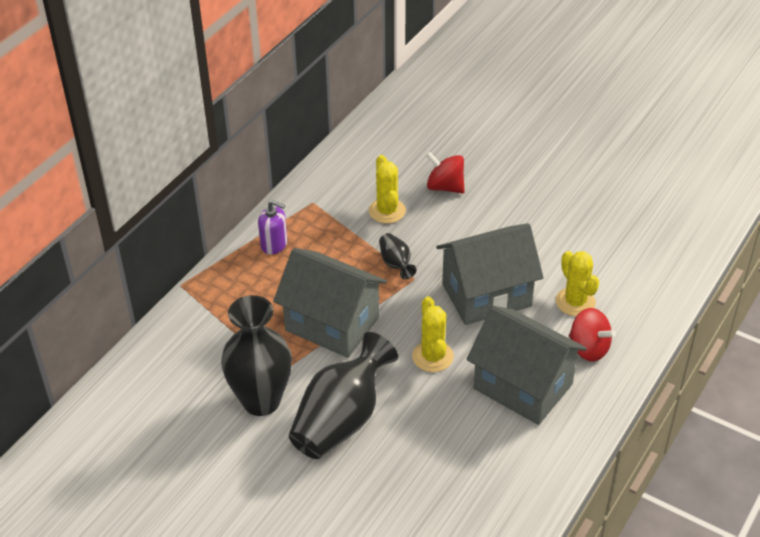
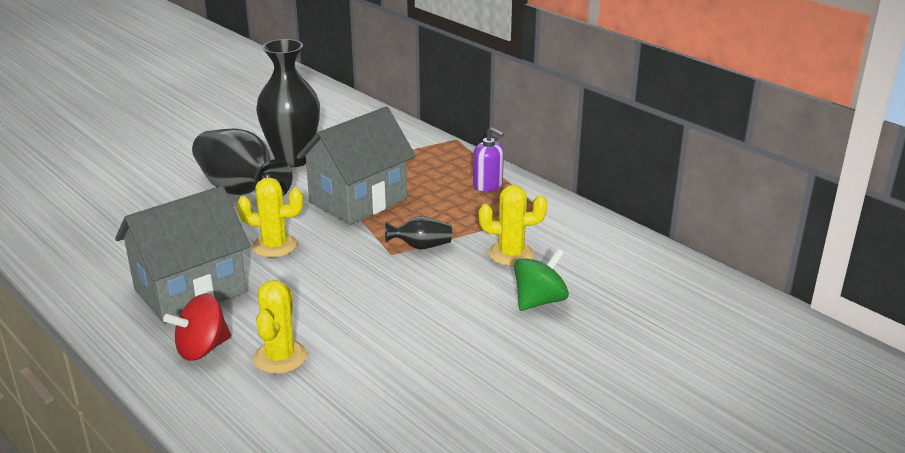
camera: 105 degrees right, 15 degrees down
(274, 244) = (488, 185): purple soap dispenser -> purple soap dispenser turned 90 degrees counterclockwise
(445, 187) = (539, 301): red spinning top -> green spinning top
(486, 295) = (336, 295): grey house -> none
(575, 302) = (280, 357): yellow cactus -> yellow cactus turned 75 degrees counterclockwise

